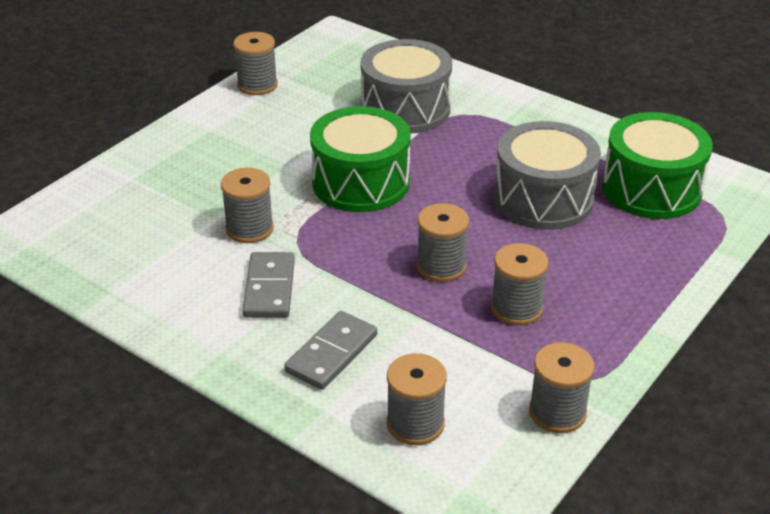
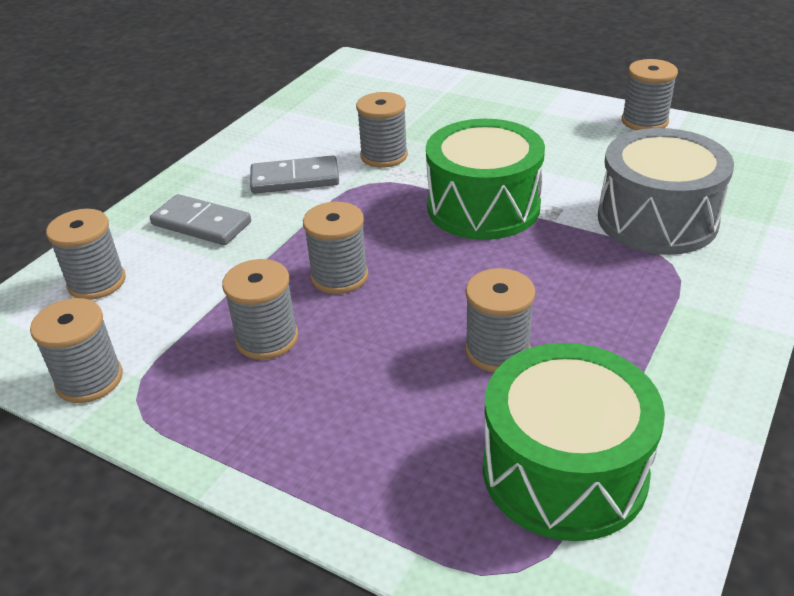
camera: 85 degrees right, 0 degrees up
(543, 199) = (497, 350): grey drum -> grey spool

